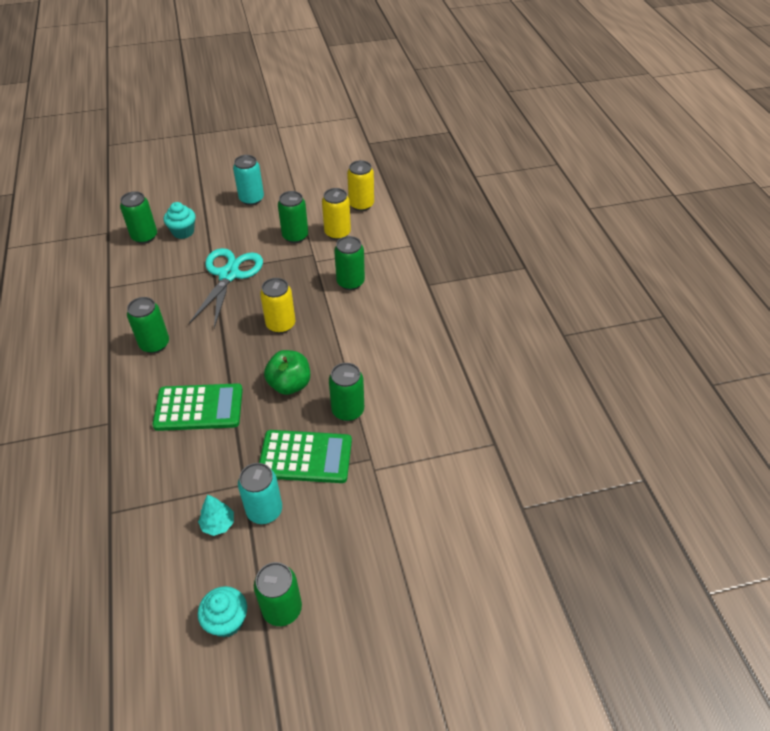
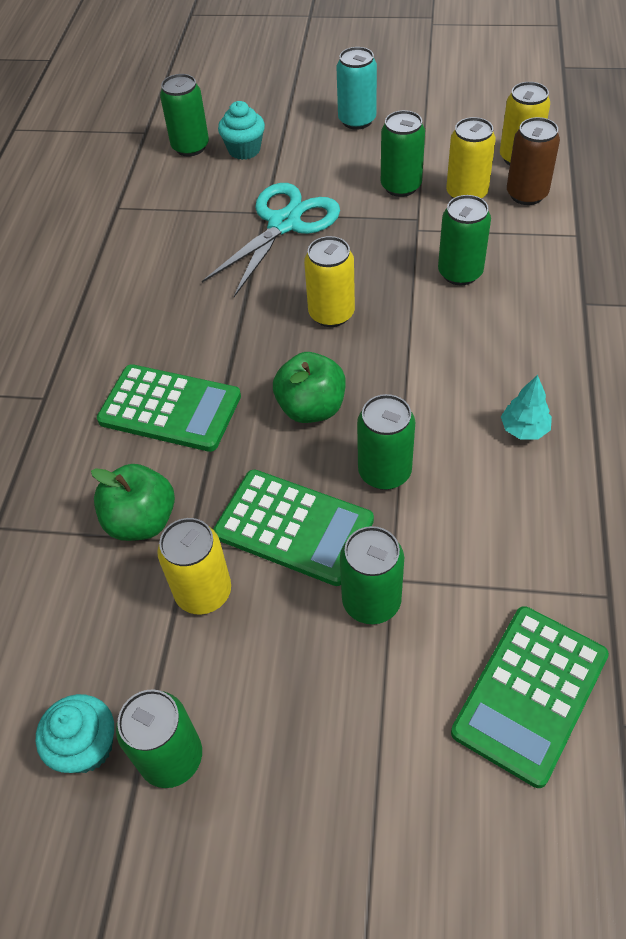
camera: 25 degrees right, 5 degrees up
(154, 344) = (146, 301): green can -> green can (371, 601)
(208, 480) = (141, 521): none -> green apple
(218, 524) = (130, 592): turquoise tree -> turquoise tree (524, 429)
(264, 510) = (203, 592): turquoise can -> yellow can
(373, 226) = (526, 194): none -> brown can
(471, 507) = (530, 694): none -> green calculator

